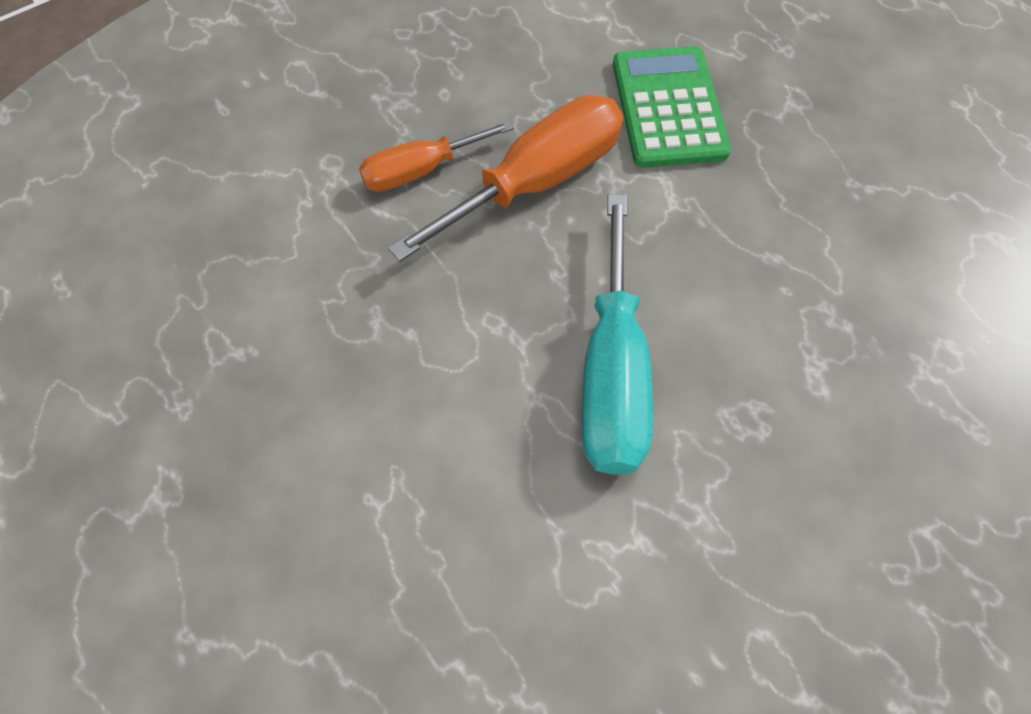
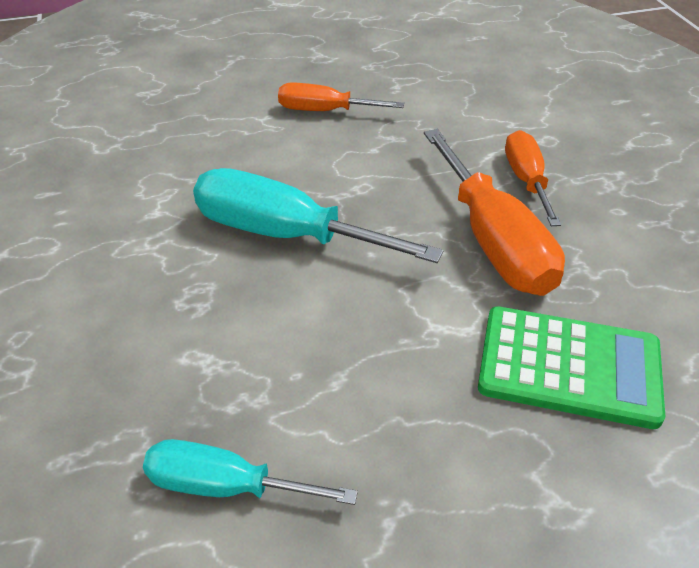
camera: 110 degrees right, 20 degrees down
(334, 424) = (324, 111): none -> orange screwdriver
(914, 298) = (225, 486): none -> turquoise screwdriver

